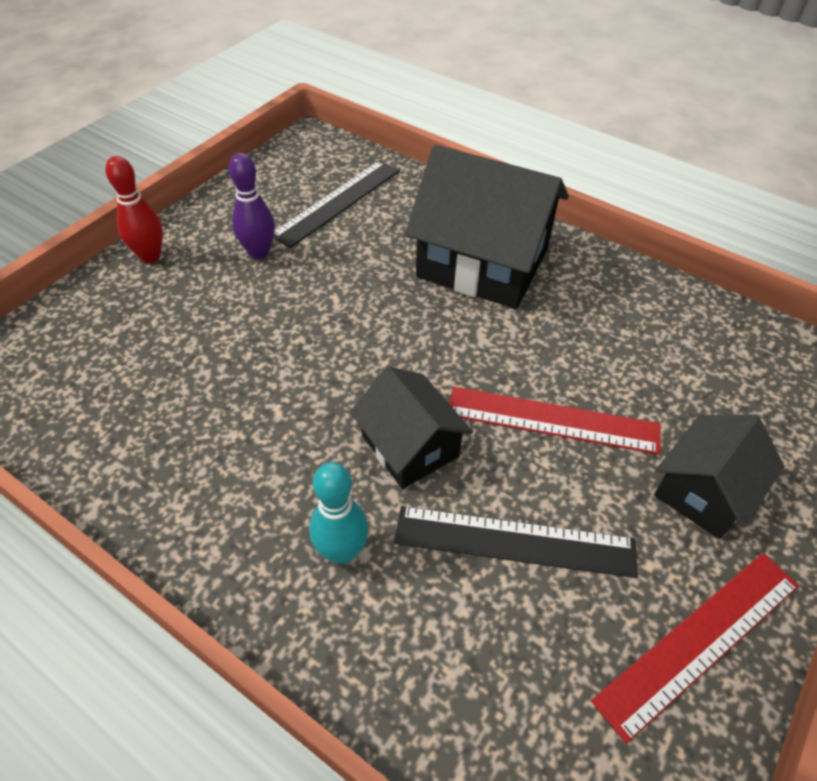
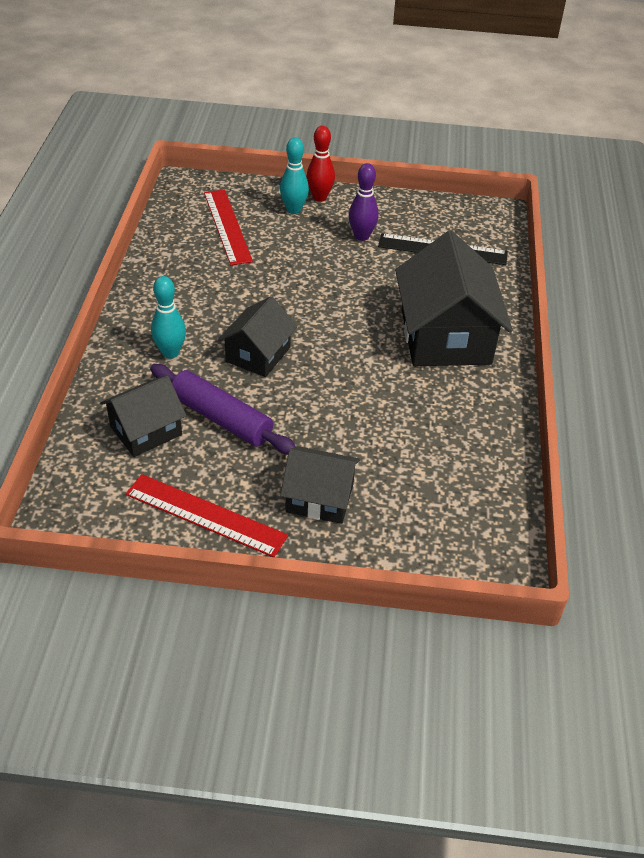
camera: 60 degrees right, 5 degrees down
(150, 289) = (294, 210): none -> turquoise bowling pin
(496, 655) = (146, 430): none -> black house
(515, 541) = (221, 418): black ruler -> purple rolling pin
(552, 420) = (325, 411): red ruler -> red ruler (227, 226)

